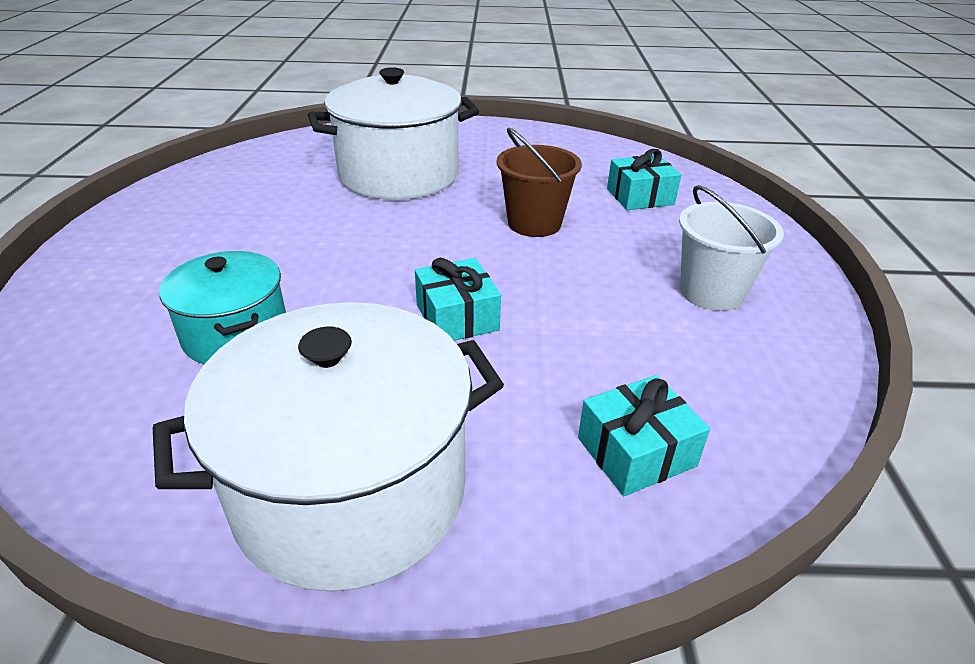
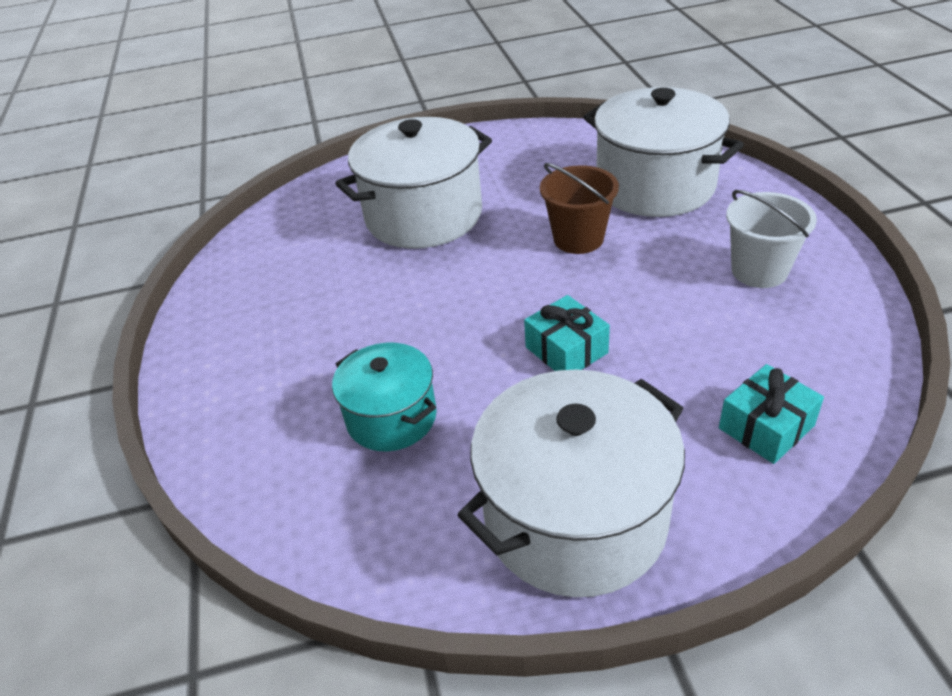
camera: 10 degrees left, 5 degrees up
(640, 197) = (655, 186): turquoise gift -> white pot

